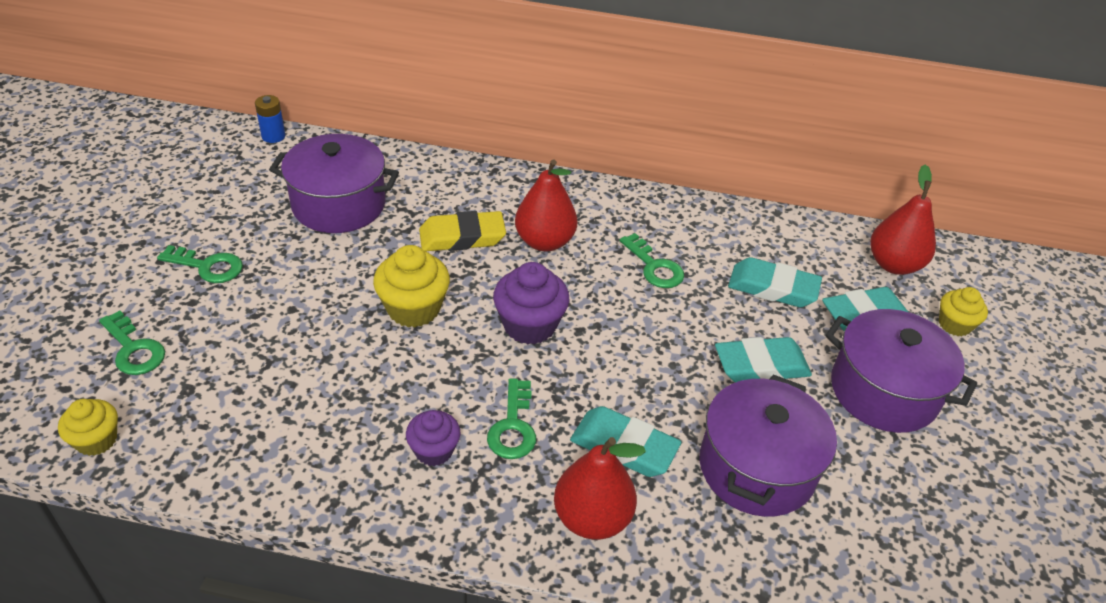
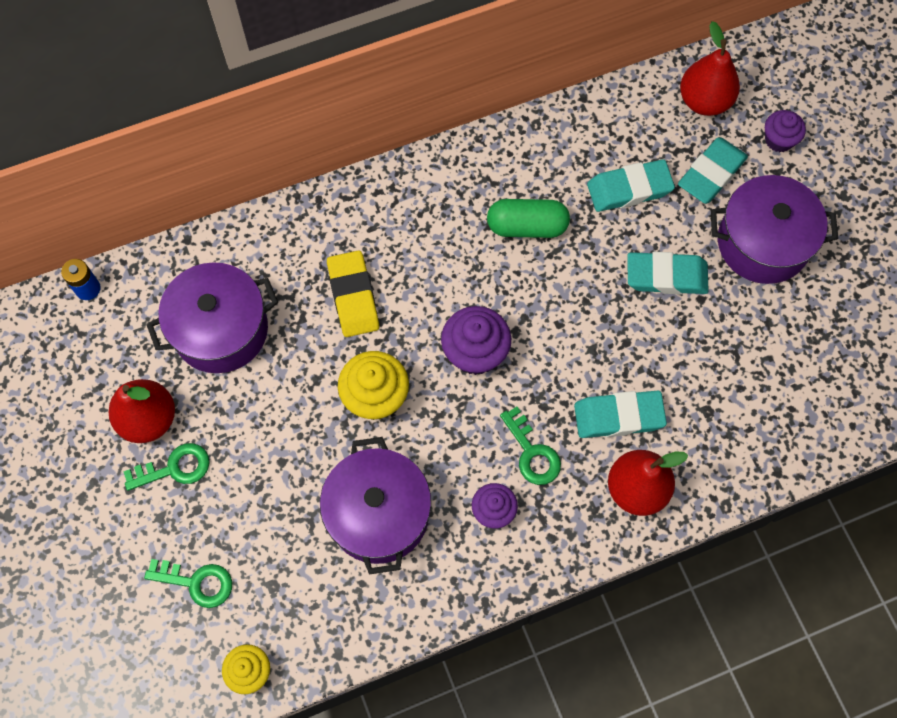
camera: 30 degrees left, 25 degrees up
(462, 237) = (353, 296): yellow eraser -> yellow eraser turned 60 degrees counterclockwise
(544, 242) = (423, 257): red pear -> red pear (148, 419)
(654, 267) = (527, 226): green key -> green capsule
(756, 468) = (716, 372): purple pot -> purple pot (378, 514)
(761, 365) = (666, 276): turquoise eraser -> turquoise eraser turned 45 degrees clockwise
(954, 324) = (779, 140): yellow cupcake -> purple cupcake

